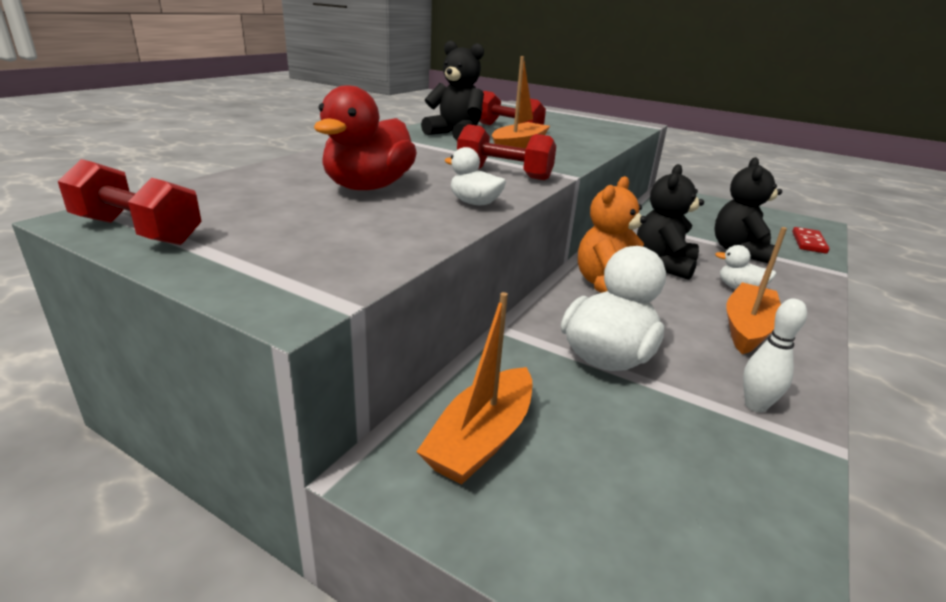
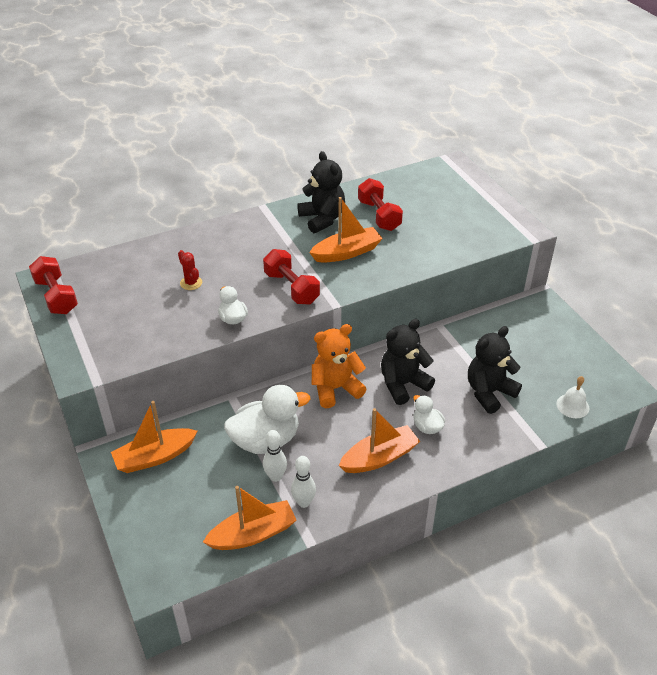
camera: 35 degrees right, 15 degrees up
(368, 187) = (191, 283): red duck -> red cactus
(679, 391) = (275, 477): none -> white bowling pin
(766, 478) = (253, 534): none -> orange boat
(809, 242) = (572, 406): red domino -> white bell

